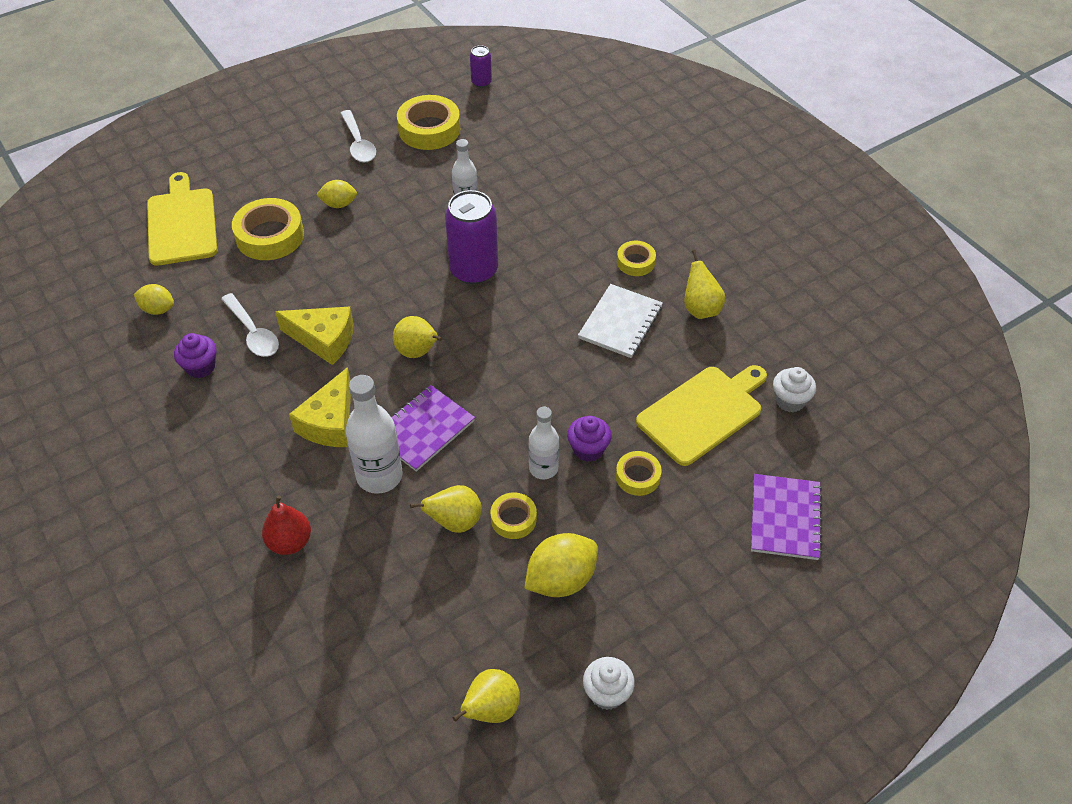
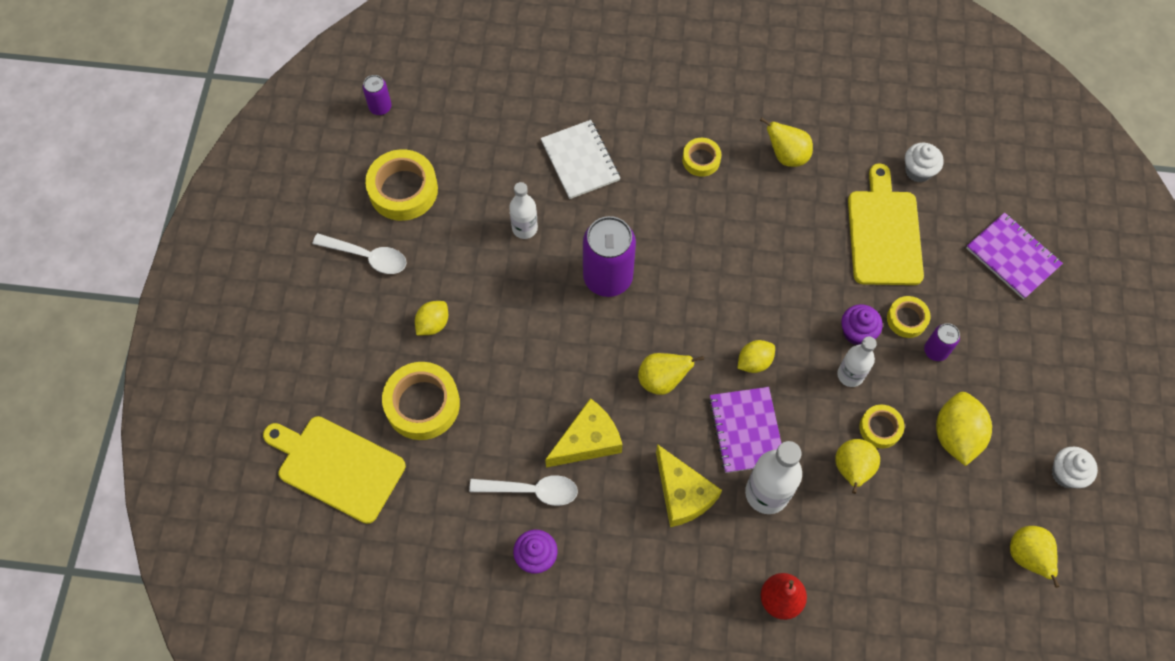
camera: 50 degrees left, 15 degrees up
(158, 309) = (434, 551): yellow lemon -> yellow lemon (754, 362)
(620, 322) = (754, 218): white notebook -> white notebook (580, 161)
(629, 515) = (935, 350): none -> purple can

